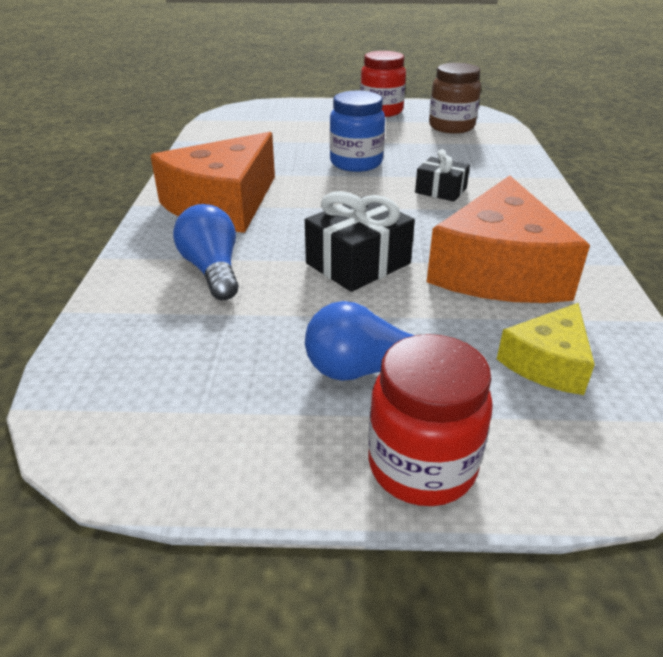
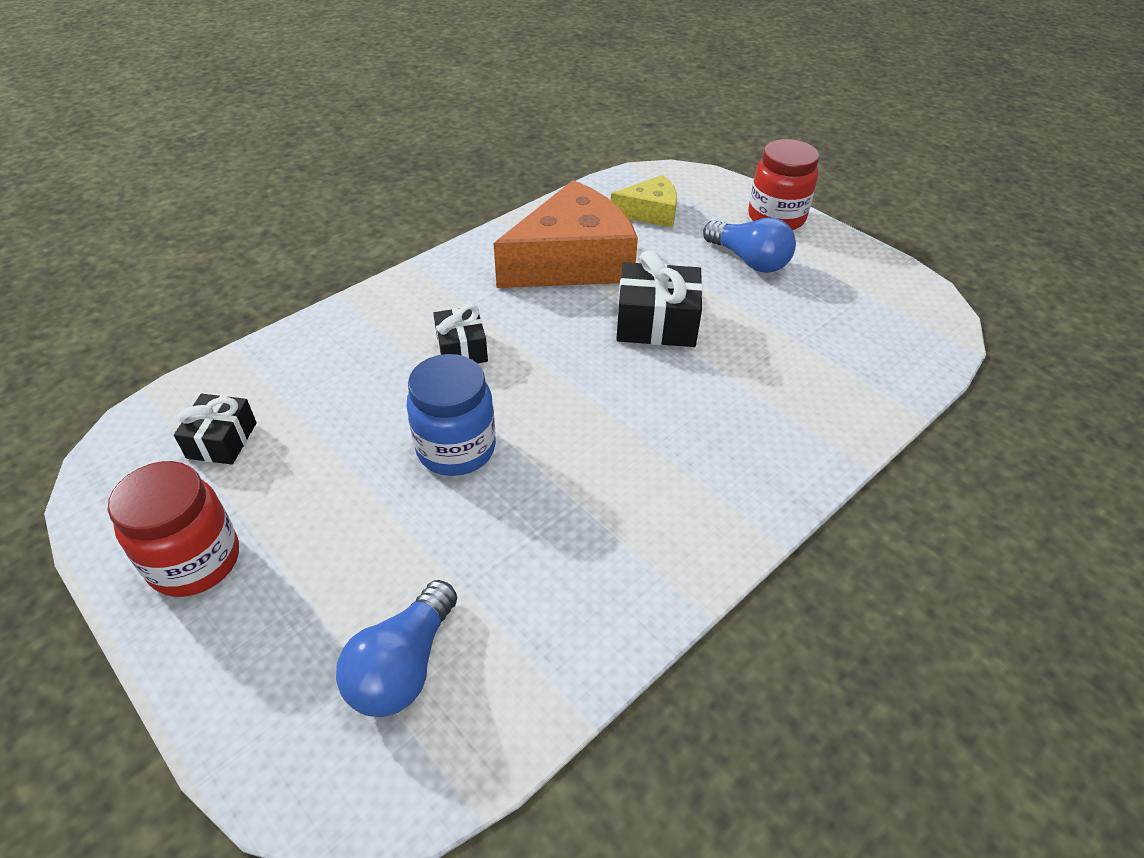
camera: 135 degrees left, 10 degrees up
(212, 270) = (776, 387): blue light bulb -> blue light bulb (403, 666)
(223, 204) = (686, 475): orange cheese -> none
(451, 127) = (222, 440): brown jar -> black gift

